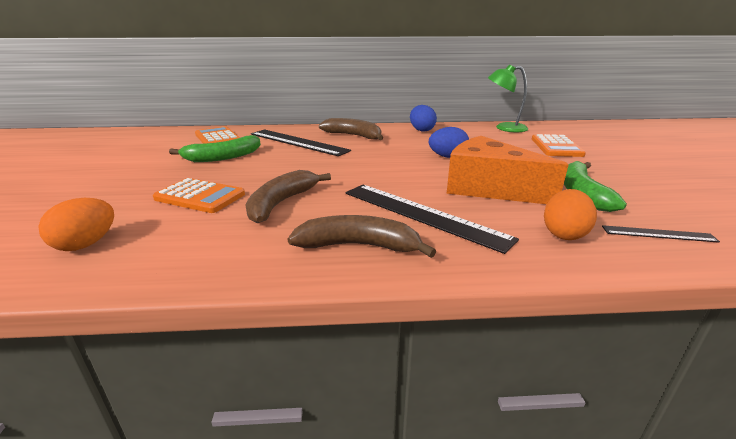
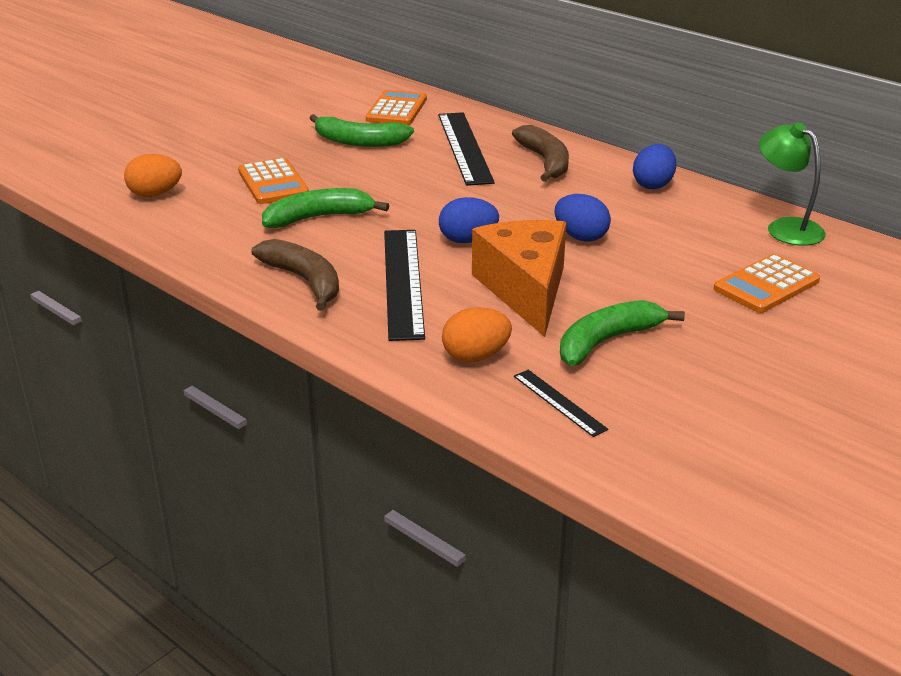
camera: 45 degrees right, 5 degrees up
(281, 203) = (318, 218): brown banana -> green banana
(401, 178) = (467, 240): none -> blue egg

